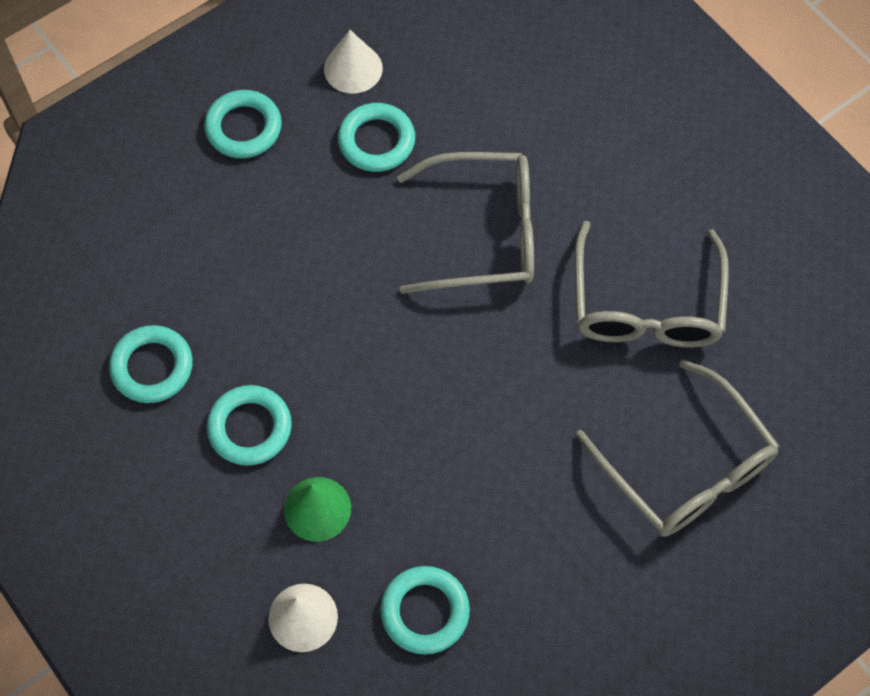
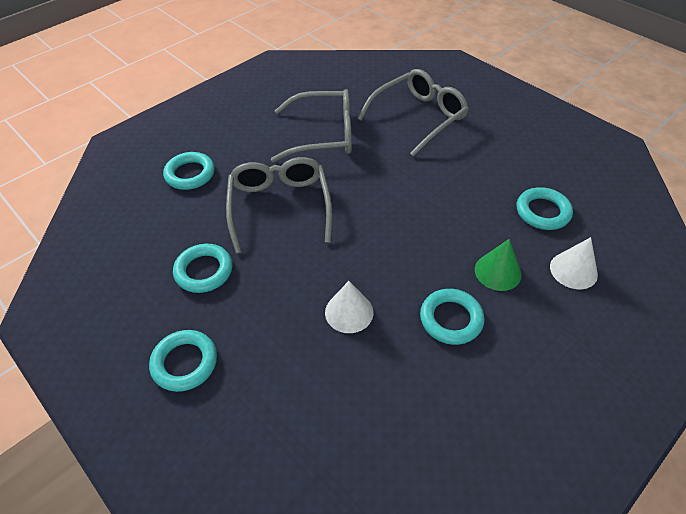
camera: 95 degrees left, 15 degrees down
(152, 367) = (417, 396): turquoise ring -> turquoise ring (190, 174)
(353, 68) = (135, 293): white cone -> white cone (349, 312)

